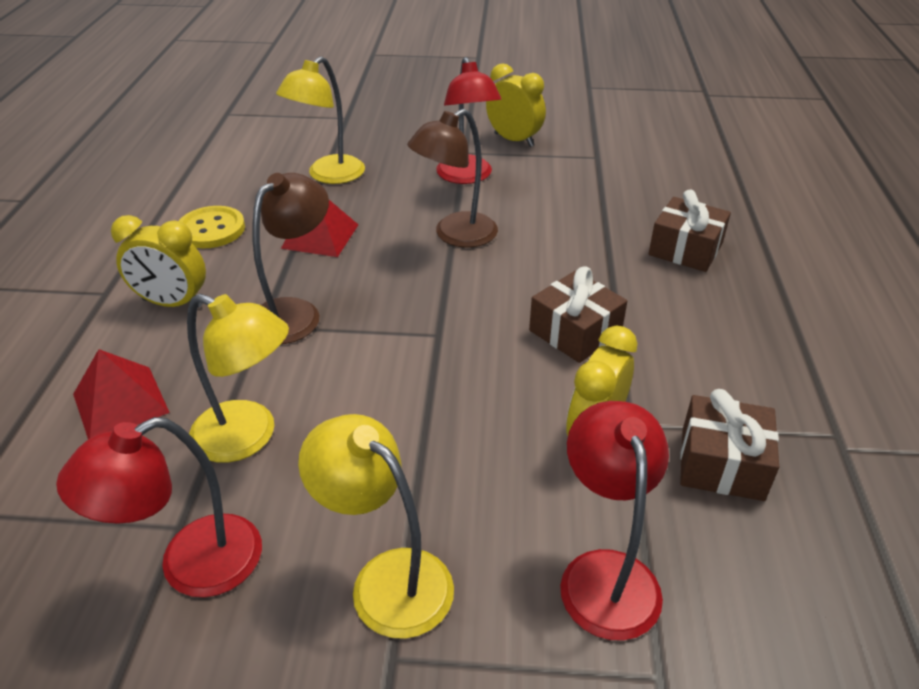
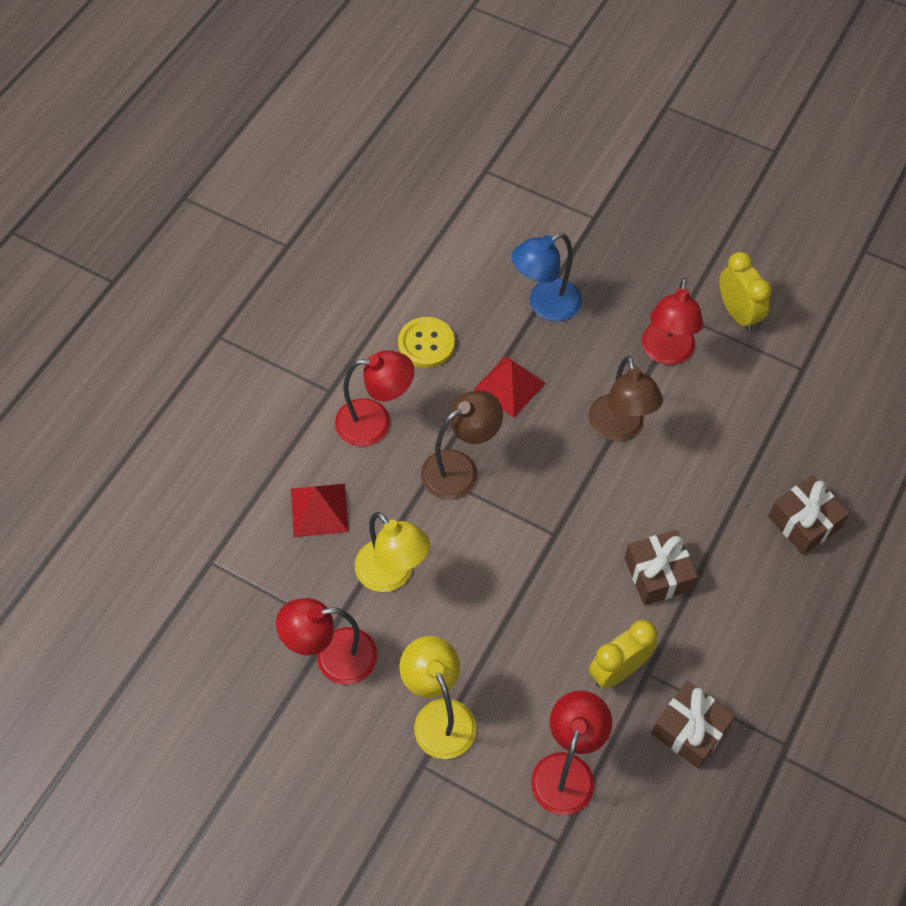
camera: 25 degrees right, 20 degrees up
(172, 303) = (375, 422): yellow clock -> red lamp
(328, 175) = (545, 305): yellow lamp -> blue lamp
(455, 235) = (619, 428): brown lamp -> brown lamp turned 90 degrees counterclockwise

